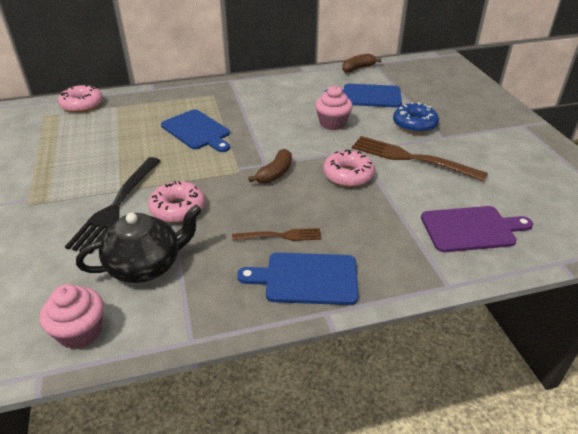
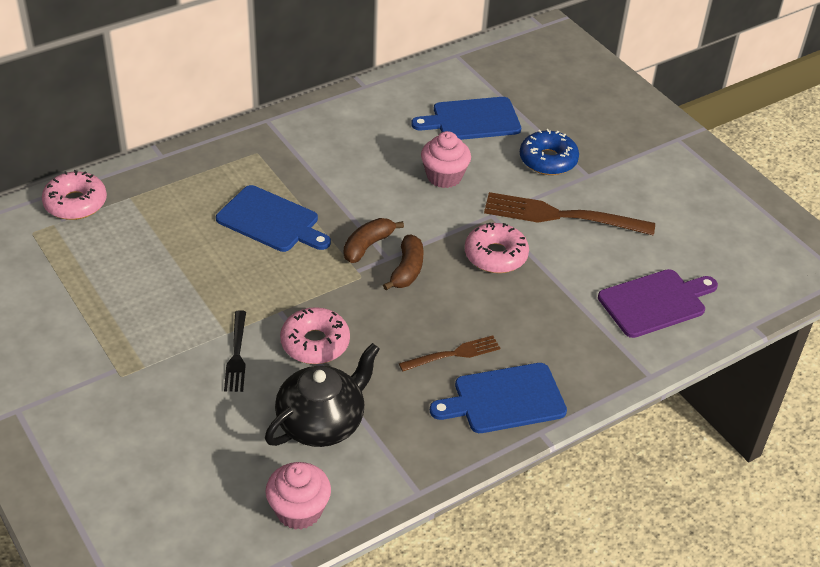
camera: 20 degrees left, 5 degrees up
(117, 206) = (237, 354): black fork -> black fork, size x0.55
(358, 68) = (438, 69): brown banana -> brown banana (368, 246)

